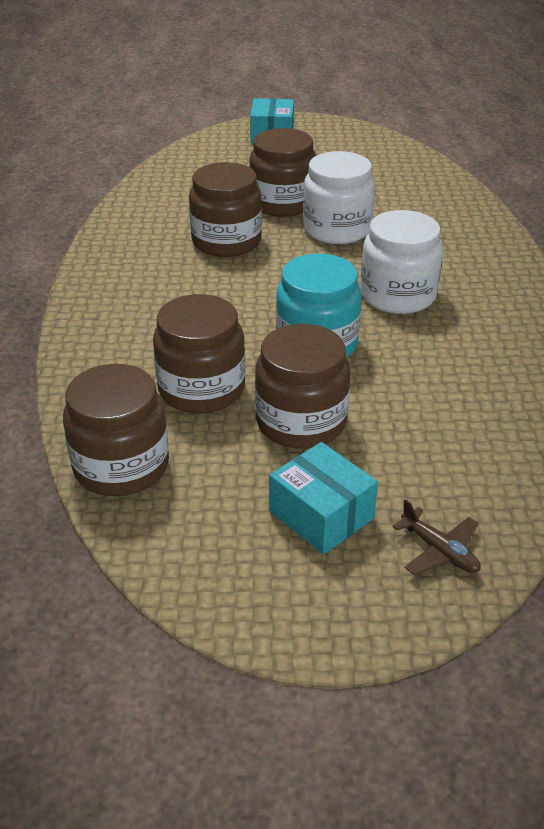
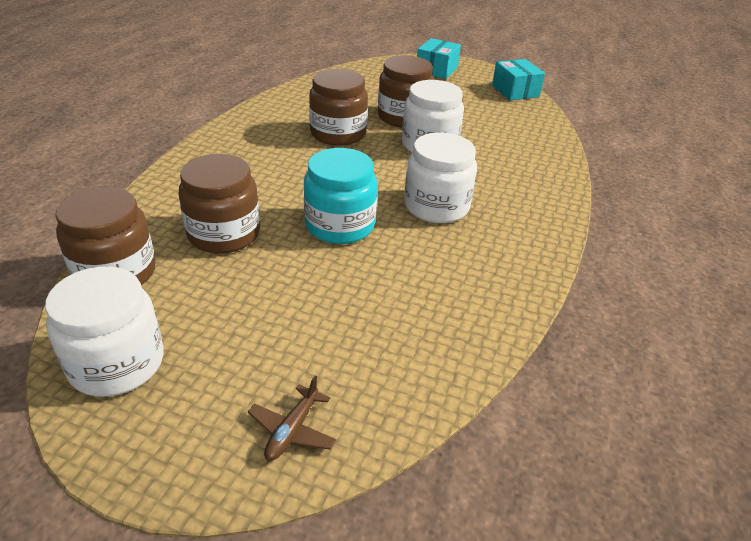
camera: 20 degrees right, 0 degrees up
(214, 553) = (117, 363): none -> white jar
(301, 422) = (274, 282): brown jar -> none
(321, 515) = (224, 362): turquoise box -> turquoise box (515, 91)
(439, 551) = (292, 430): brown plane -> brown plane turned 45 degrees clockwise

